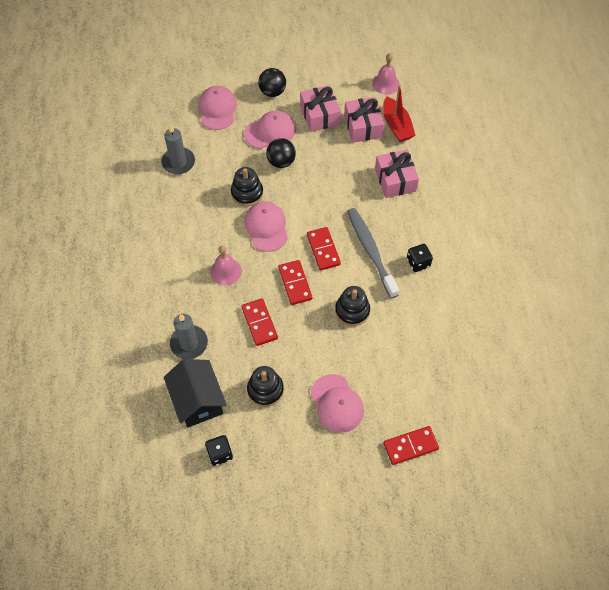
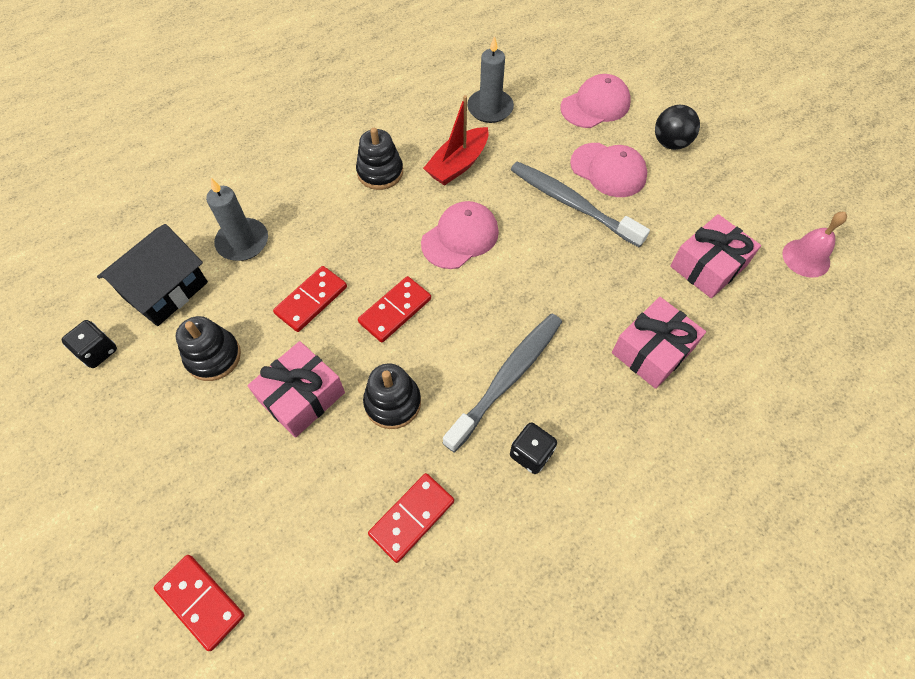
camera: 60 degrees right, 0 degrees up
(226, 271) = (367, 228): pink bell -> none
(247, 193) = (497, 192): black stacking toy -> black stacking toy (380, 172)
(281, 162) = (572, 204): black ball -> grey toothbrush
(320, 115) = (681, 208): pink gift -> pink gift (302, 396)
(323, 250) = (470, 318): red domino -> red domino (412, 518)
(337, 403) = (231, 456): pink cap -> none
(396, 126) = (747, 306): red boat -> red boat (458, 164)

